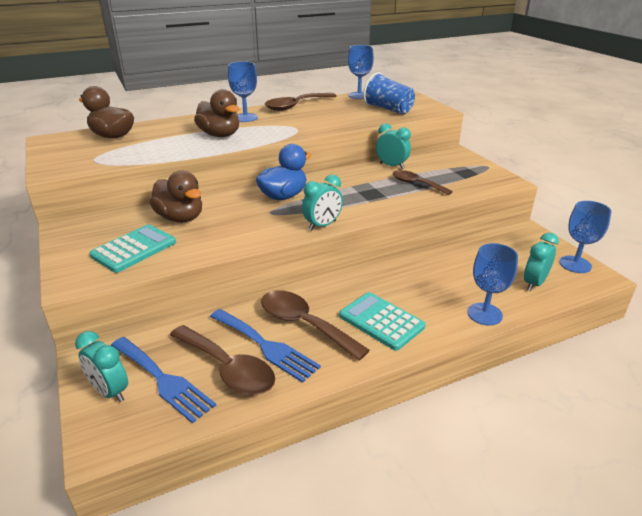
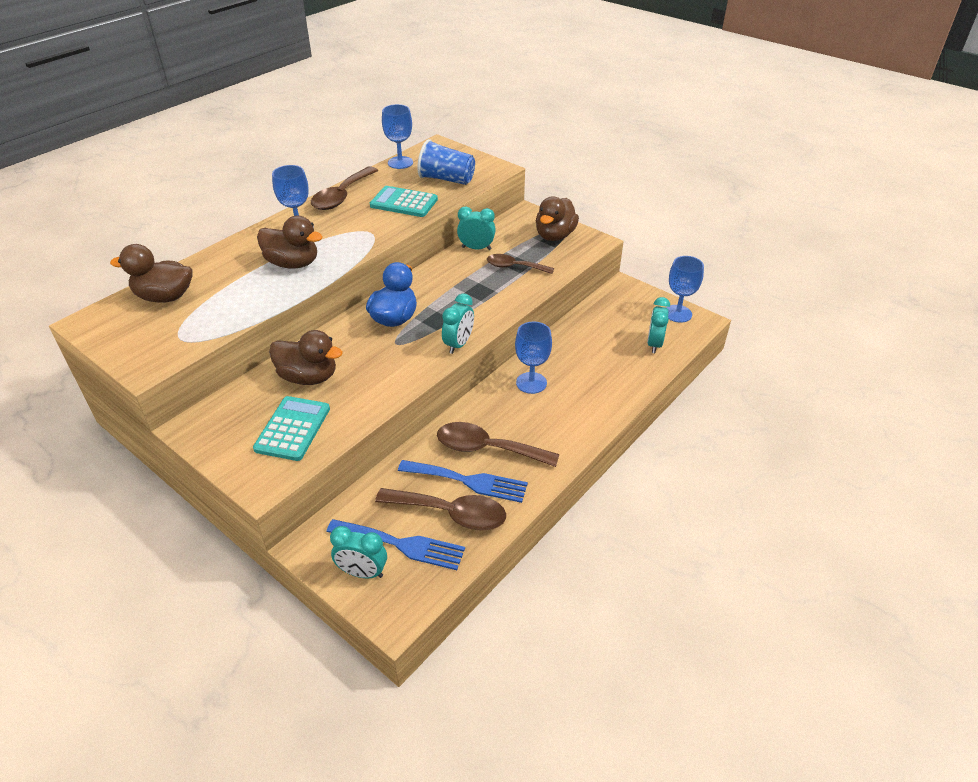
camera: 25 degrees left, 10 degrees up
(381, 321) = (551, 423): turquoise calculator -> turquoise calculator (404, 203)
(470, 171) = (555, 236): none -> brown duck
(484, 314) = (630, 388): blue goblet -> blue goblet (531, 383)

